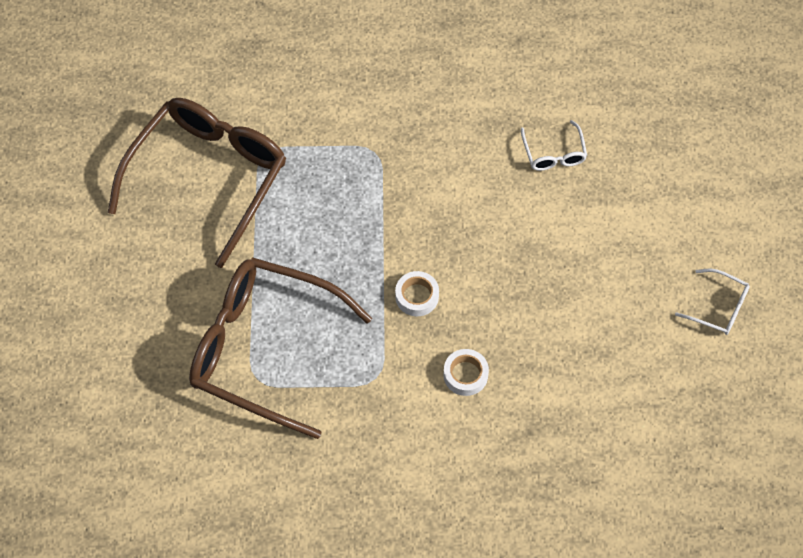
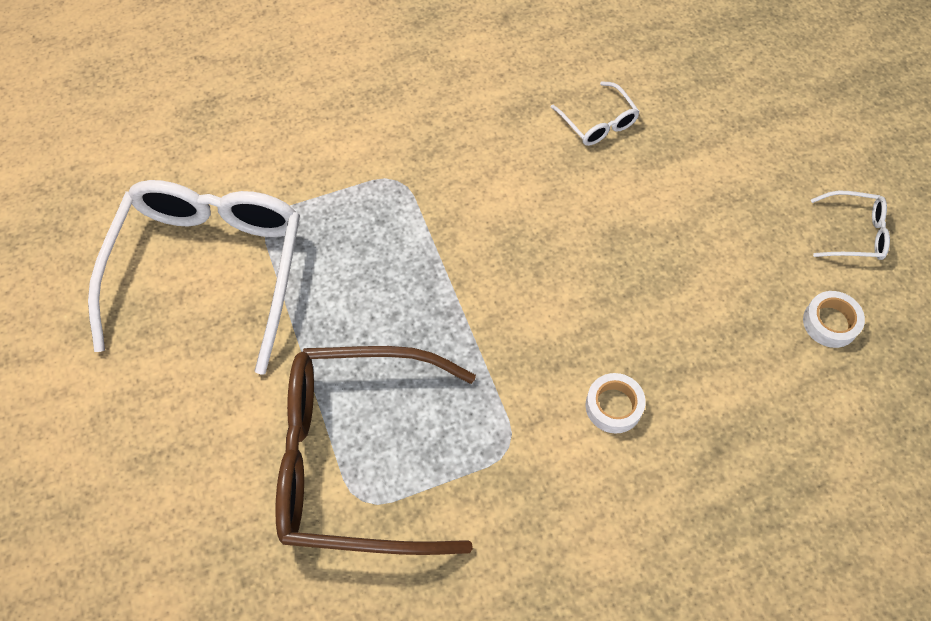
camera: 20 degrees left, 0 degrees up
(208, 178) = (209, 270): brown glasses -> white glasses
(417, 296) = (516, 331): white tape -> white tape (830, 323)

